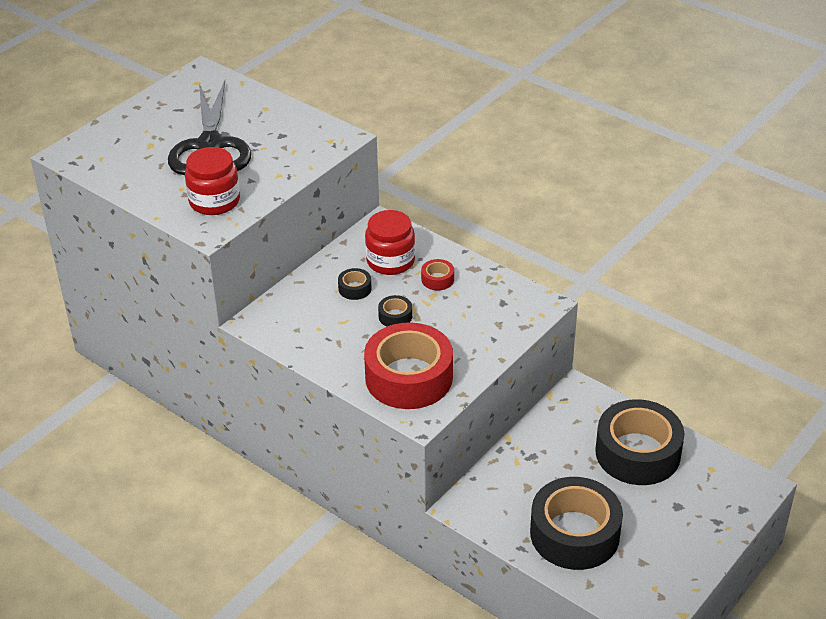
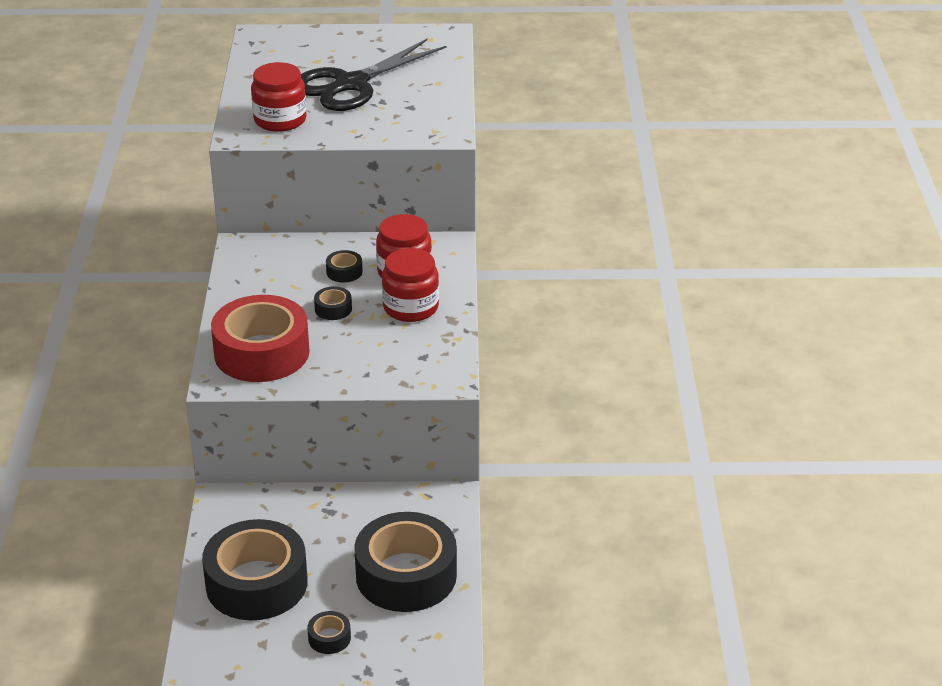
camera: 50 degrees right, 5 degrees down
(437, 279) = (411, 307): red tape -> red jar
(667, 524) = (329, 638): none -> black tape

